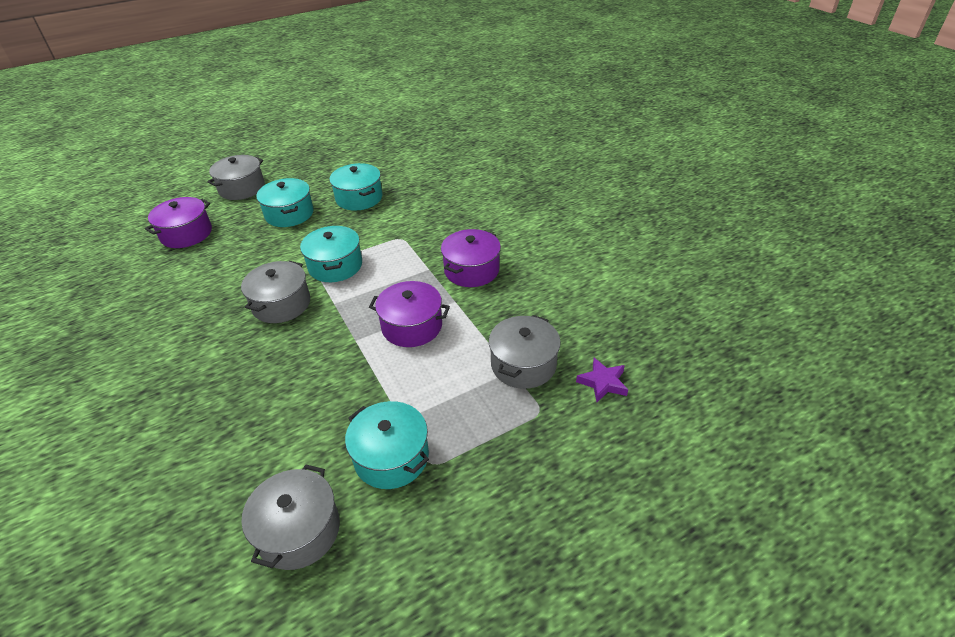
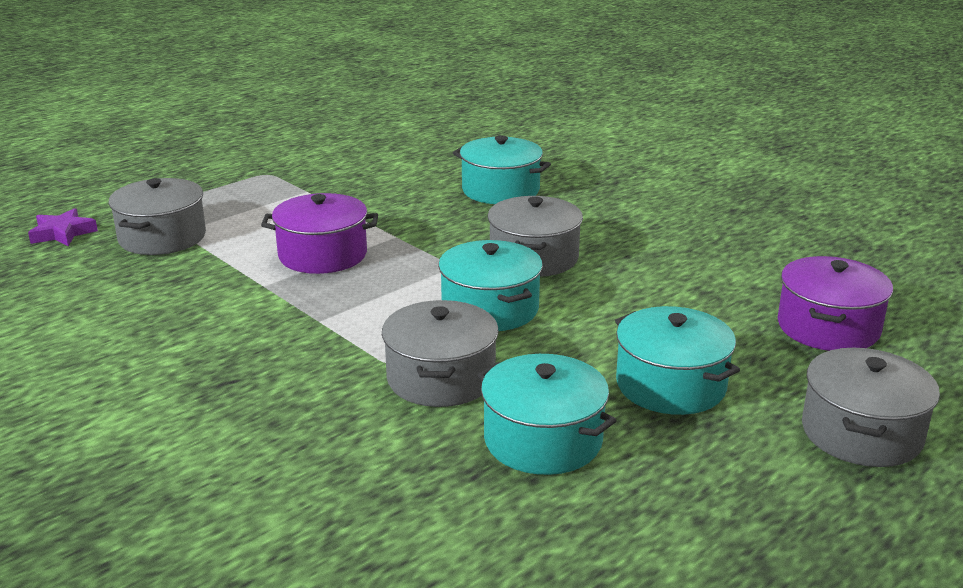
camera: 165 degrees right, 15 degrees down
(299, 530) = (374, 141): grey pot -> grey pot (441, 378)
(391, 457) = (309, 173): turquoise pot -> turquoise pot (500, 190)
(471, 270) = (240, 326): purple pot -> none

